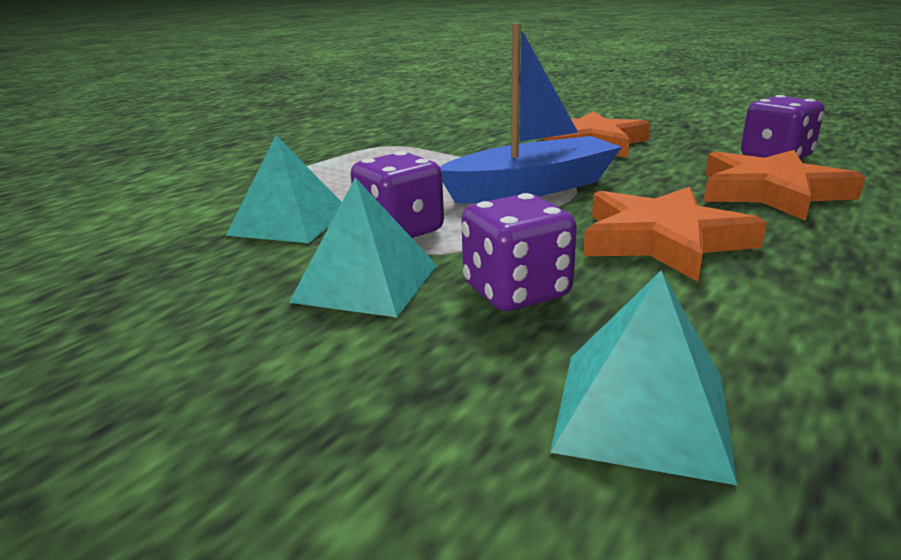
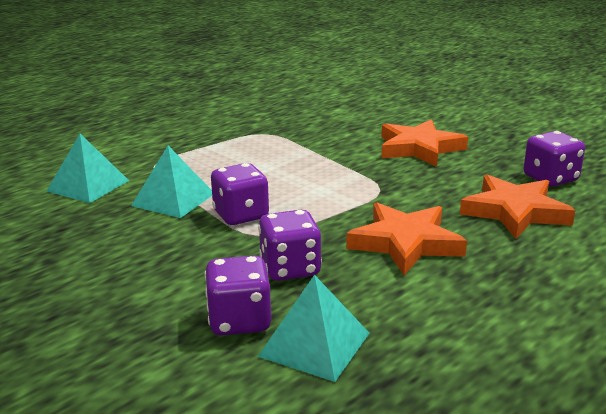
camera: 10 degrees right, 0 degrees up
(366, 283) = (205, 251): turquoise pyramid -> turquoise pyramid (88, 185)
(478, 386) = (239, 320): none -> purple dice
(532, 188) = (347, 188): blue boat -> none

